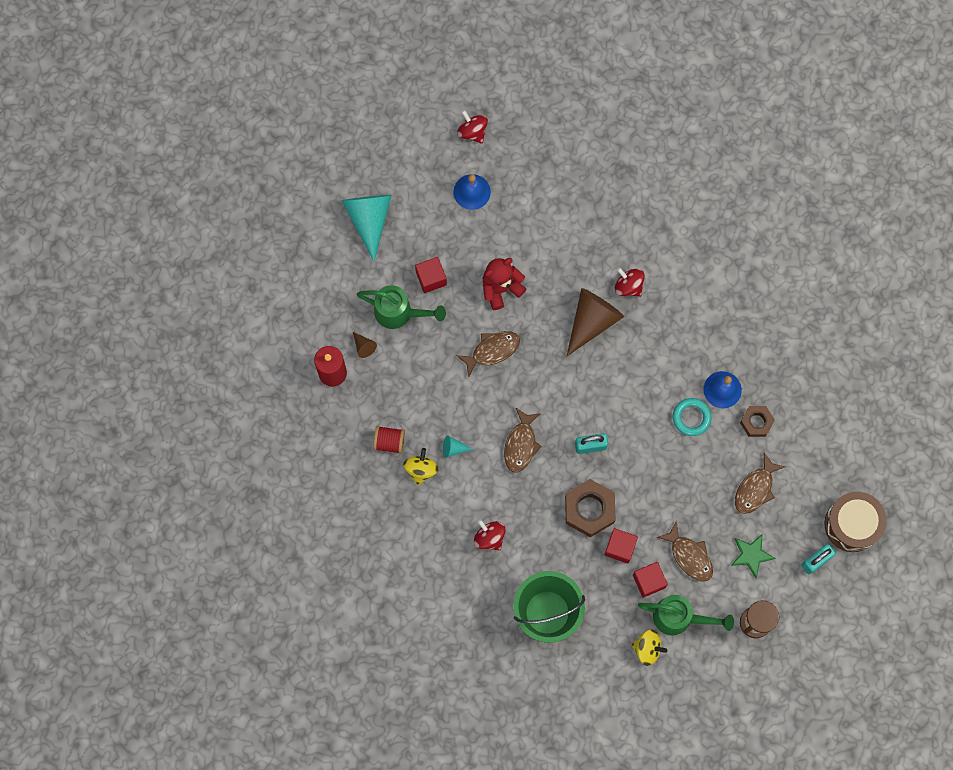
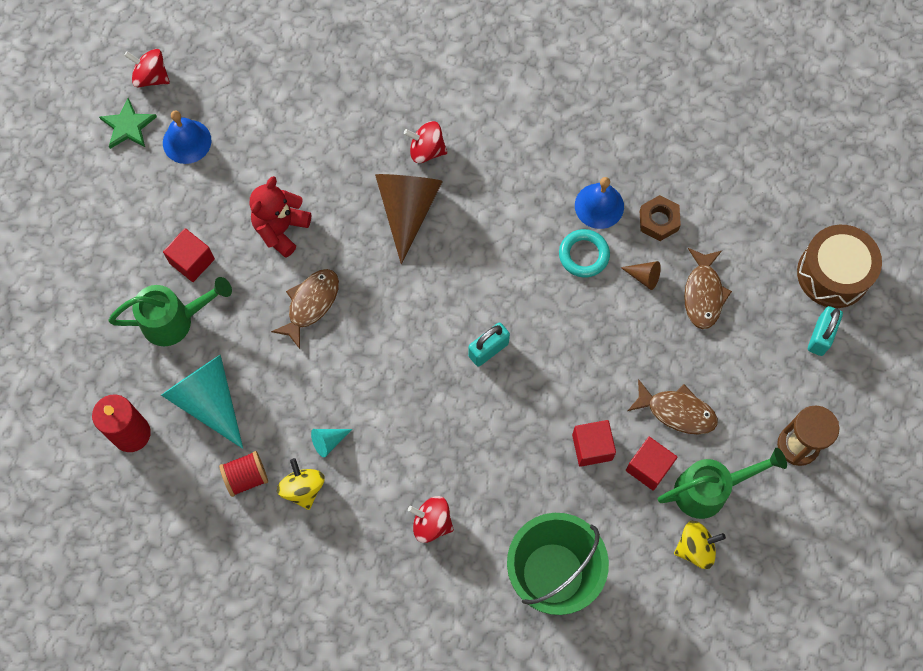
camera: 30 degrees left, 5 degrees down
(364, 346) = (153, 382): brown cone -> brown cone (644, 276)
(369, 220) = (81, 234): turquoise cone -> turquoise cone (208, 400)
(521, 444) = (406, 393): brown fish -> none
(589, 509) = (530, 423): brown nut -> none
(751, 555) = (745, 370): green star -> green star (128, 126)

